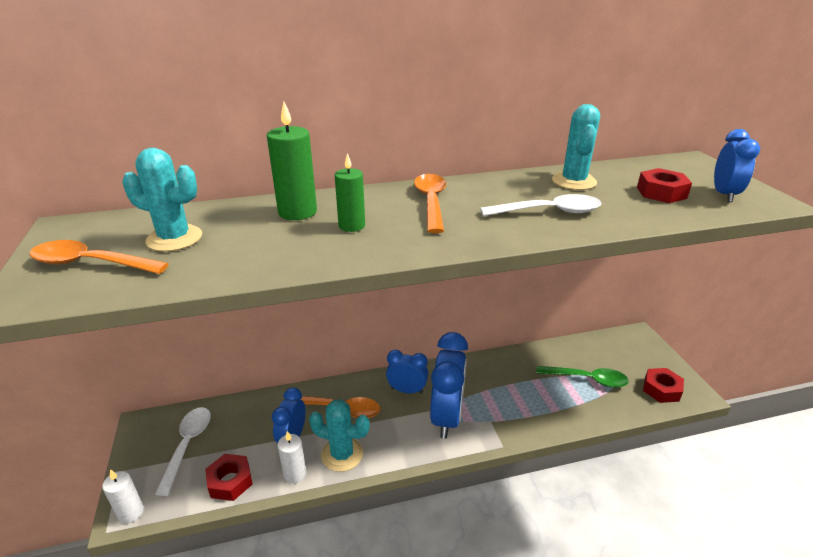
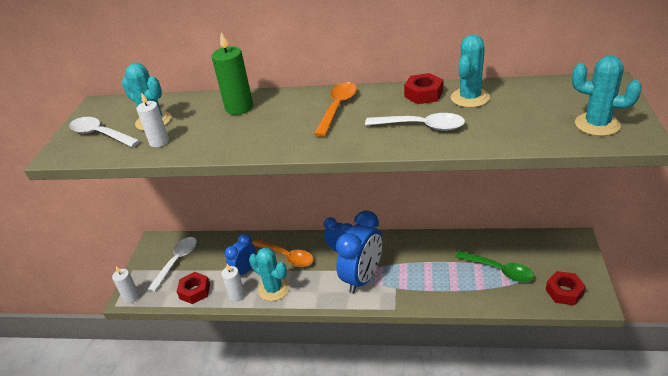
camera: 25 degrees right, 5 degrees up
(90, 263) = (100, 134): orange spoon -> white spoon
(200, 263) = (159, 142): none -> white candle
(352, 226) = (267, 123): green candle -> none
(661, 192) = (538, 117): red nut -> red nut (423, 94)
(724, 194) = (597, 124): blue clock -> turquoise cactus

